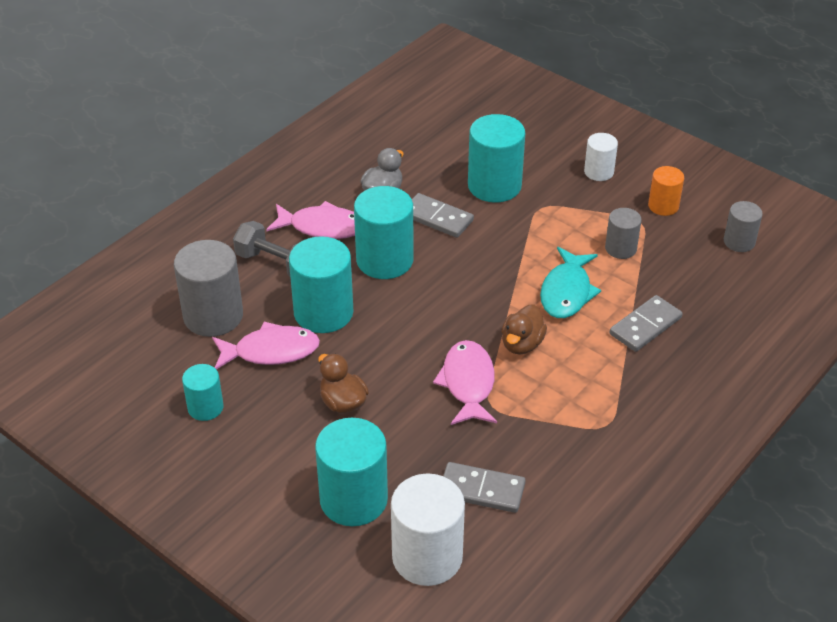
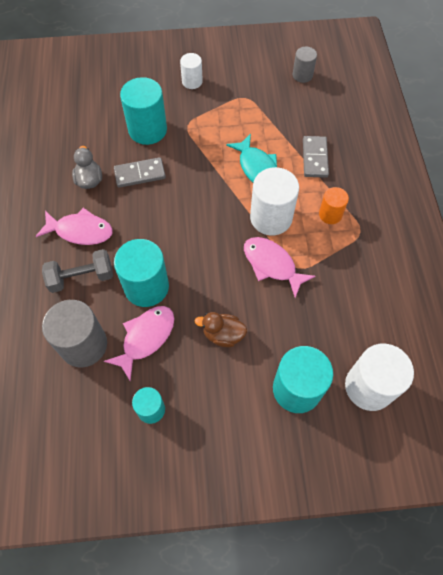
camera: 45 degrees left, 20 degrees up
(322, 227) = (80, 231): pink fish -> pink fish turned 45 degrees clockwise
(384, 260) = (141, 224): turquoise cylinder -> none
(481, 490) = (349, 322): grey domino -> none
(522, 344) = (271, 218): brown duck -> white cylinder
(620, 248) = (254, 121): grey cylinder -> none
(663, 206) = (246, 80): orange cylinder -> orange cylinder (330, 214)

